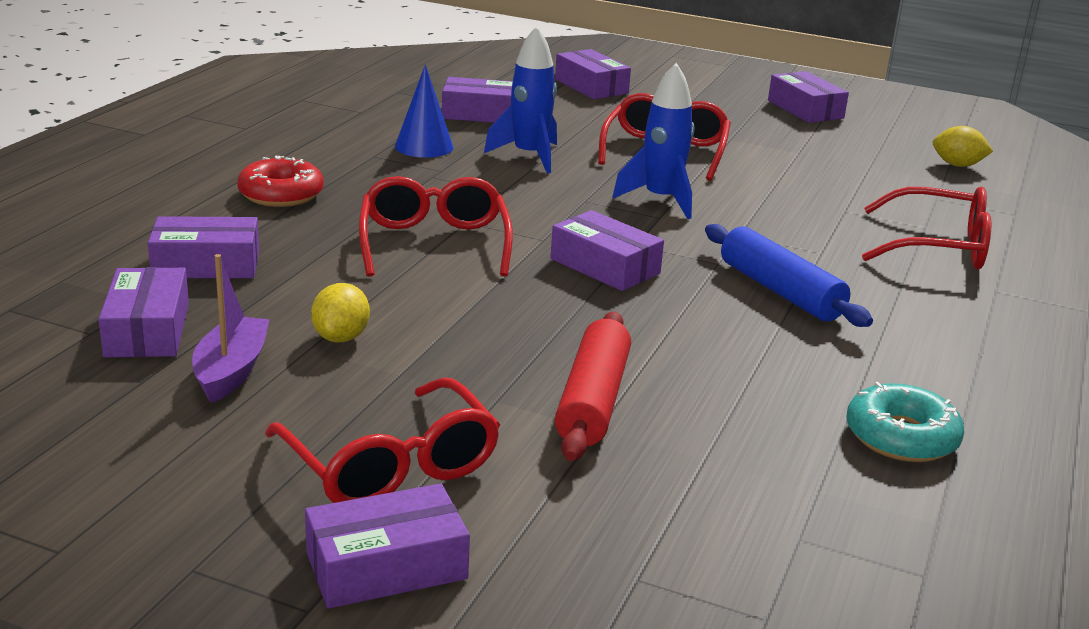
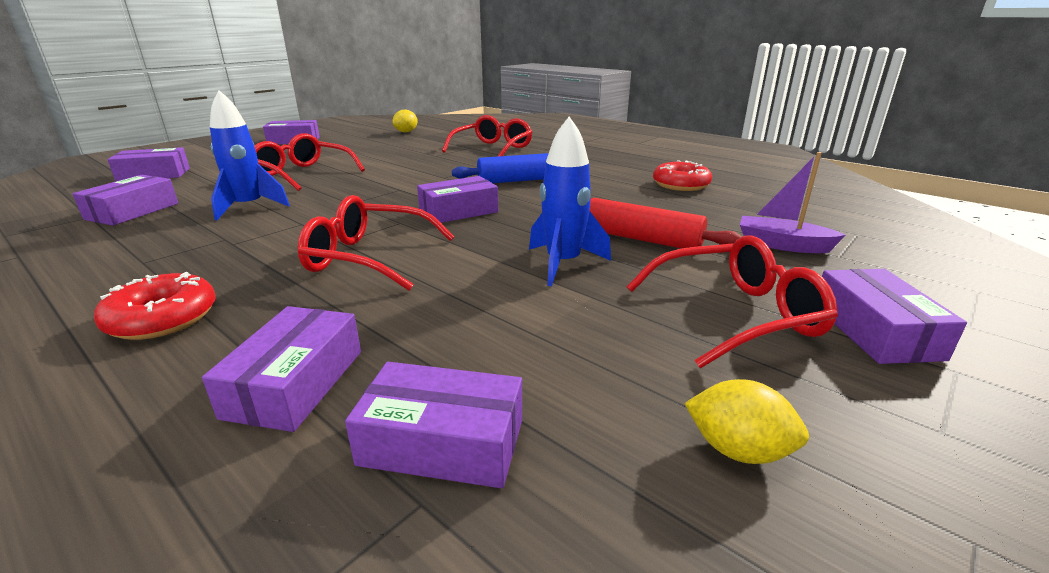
camera: 70 degrees left, 0 degrees up
(231, 371) = (567, 382): purple boat -> purple boat (782, 245)
(341, 337) = (519, 315): yellow lemon -> yellow lemon (737, 450)
(424, 146) = (162, 239): blue cone -> none
(661, 200) = (376, 185): blue rocket -> blue rocket (563, 264)
(901, 437) = (680, 185): turquoise donut -> red donut

